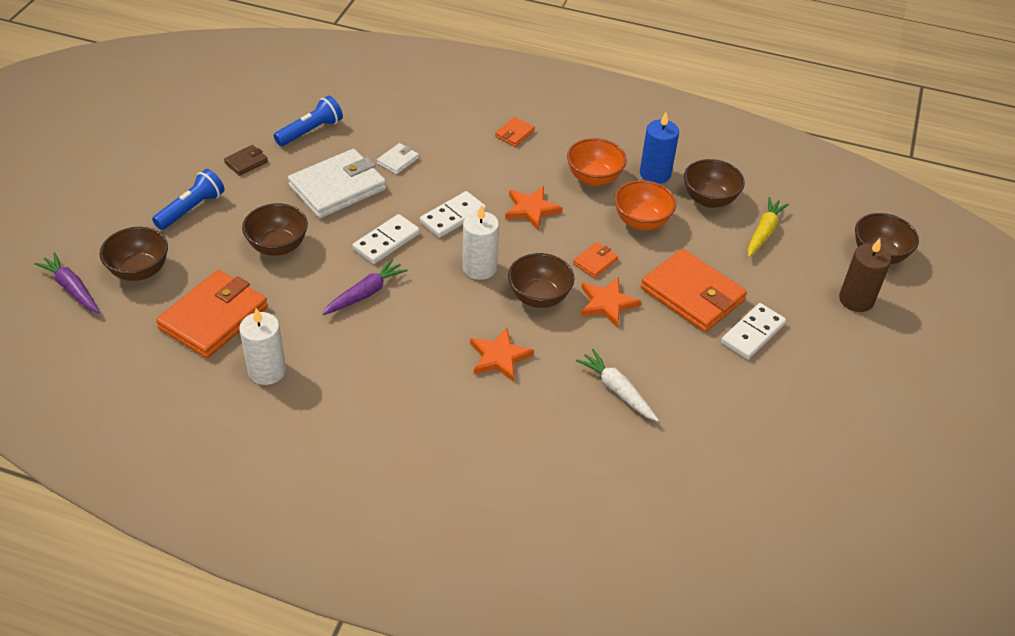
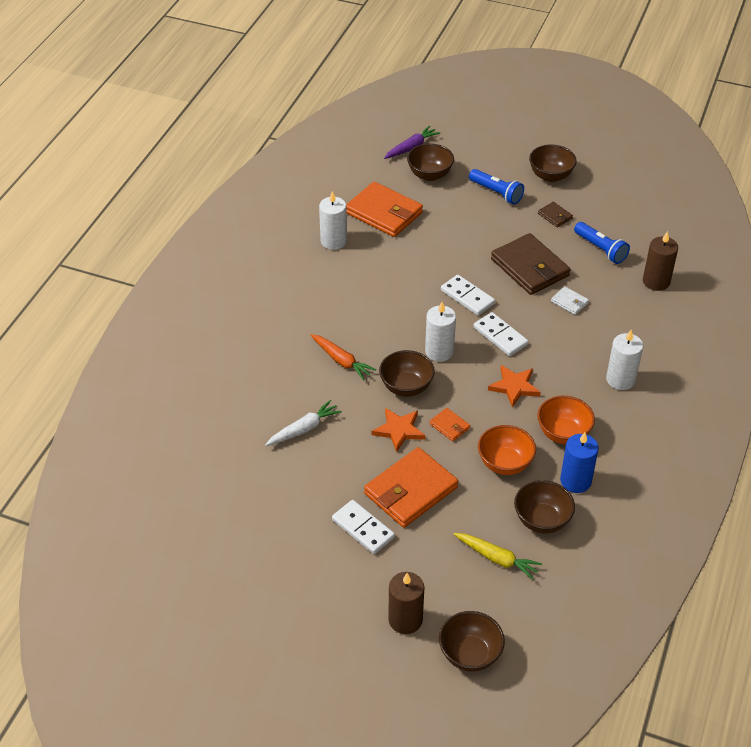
camera: 95 degrees right, 0 degrees up
(278, 246) = (458, 239): brown bowl -> brown bowl (550, 176)
(337, 188) = (529, 267): white wallet -> brown wallet
(365, 293) = (409, 286): purple carrot -> none
(367, 97) = (656, 281): none -> brown candle
(499, 357) = (341, 361): orange star -> orange carrot
(514, 133) = (620, 379): orange wallet -> white candle

